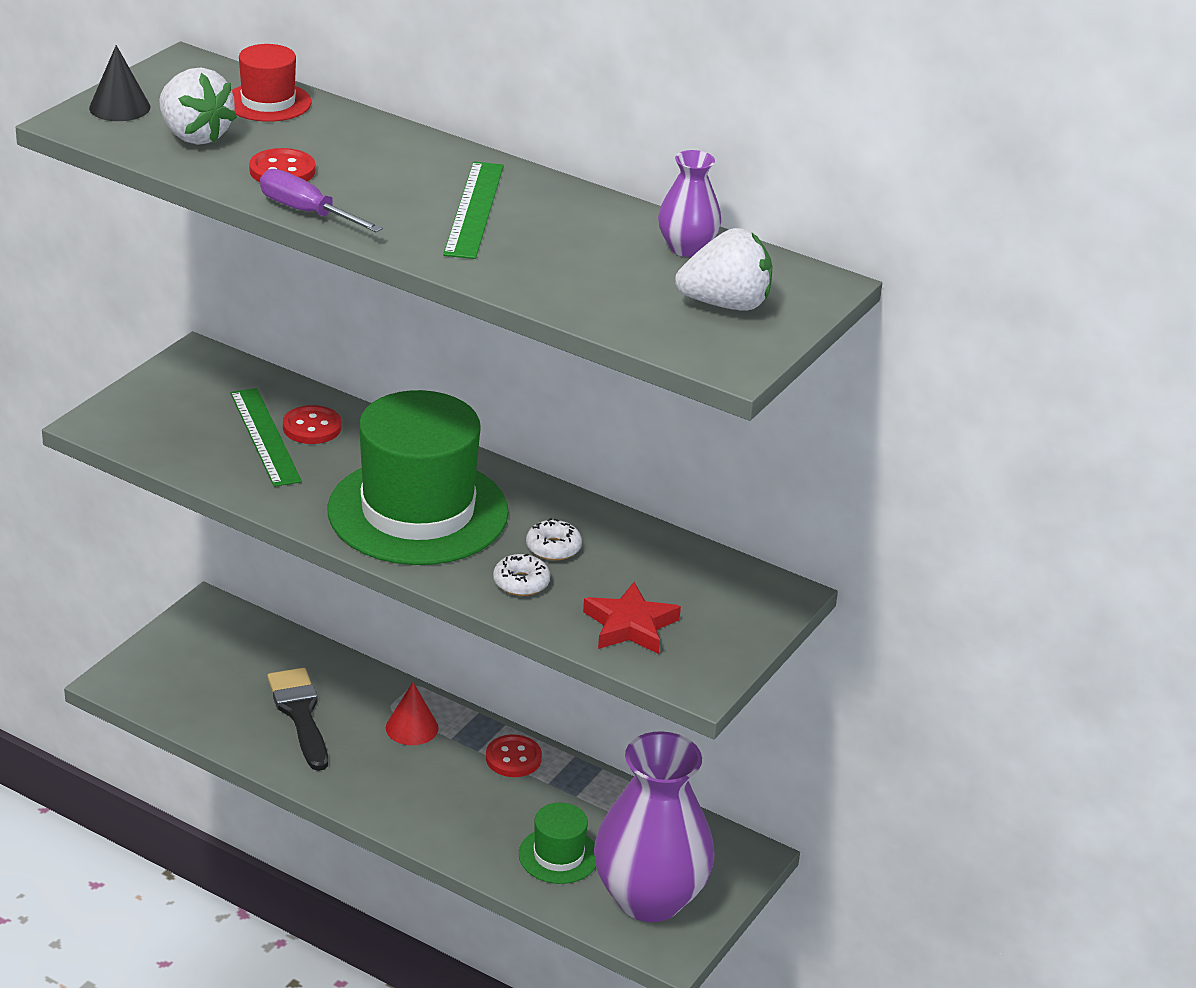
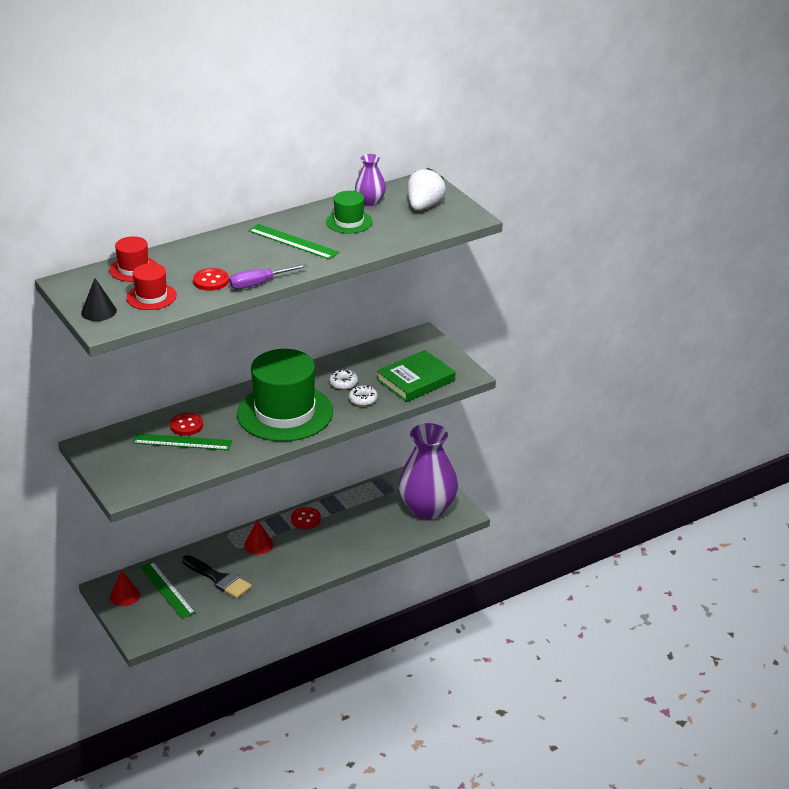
camera: 60 degrees left, 0 degrees up
(194, 136) = (151, 297): white strawberry -> red hat
(202, 633) = (125, 596): none -> red cone
(241, 670) = (167, 590): none -> green ruler
(300, 714) = (219, 579): black brush -> black brush turned 150 degrees counterclockwise
(558, 855) = (381, 527): green hat -> green hat (349, 222)
(630, 625) = (415, 380): red star -> green book

